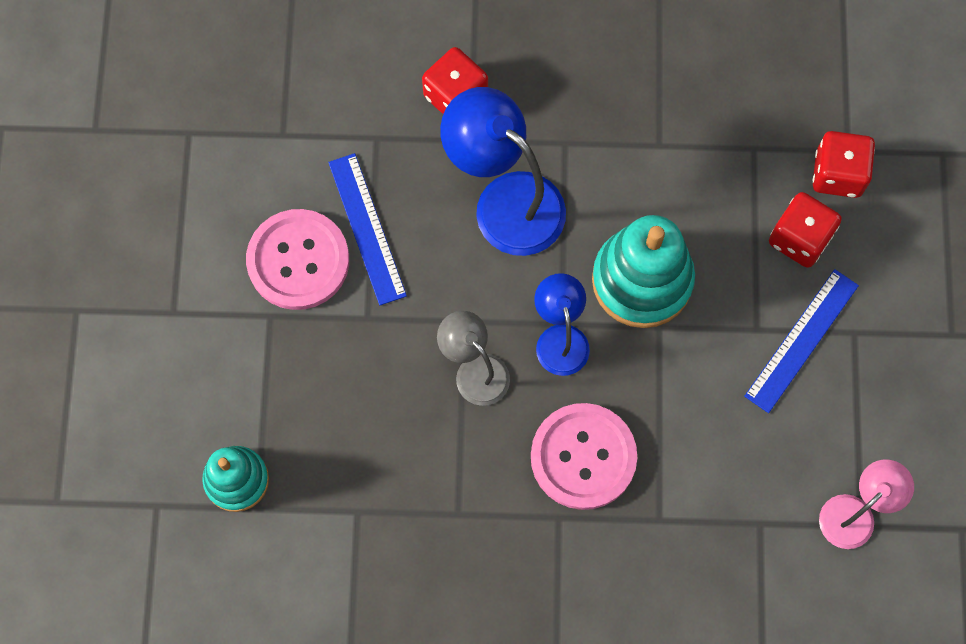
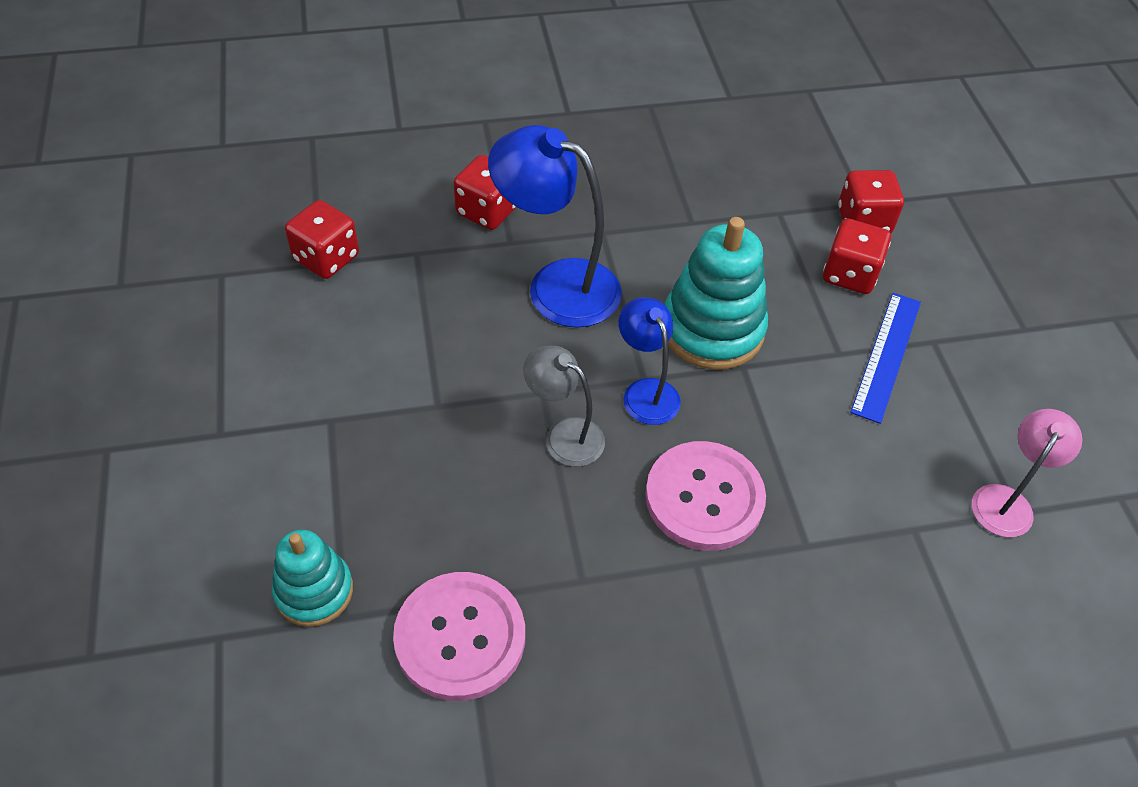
camera: 15 degrees left, 20 degrees down
(290, 129) = (326, 258): none -> red dice
(298, 261) = (353, 366): pink button -> pink button (460, 637)
(367, 228) = (421, 327): blue ruler -> none

